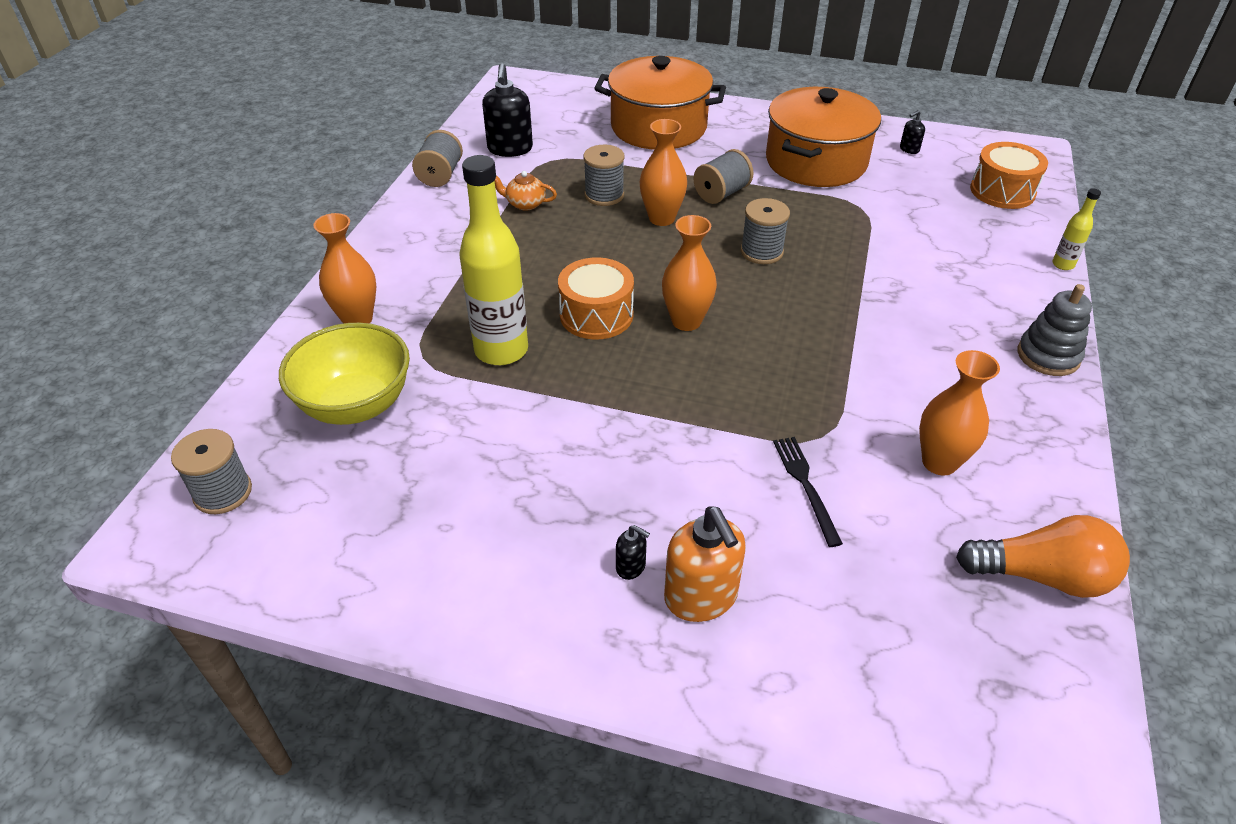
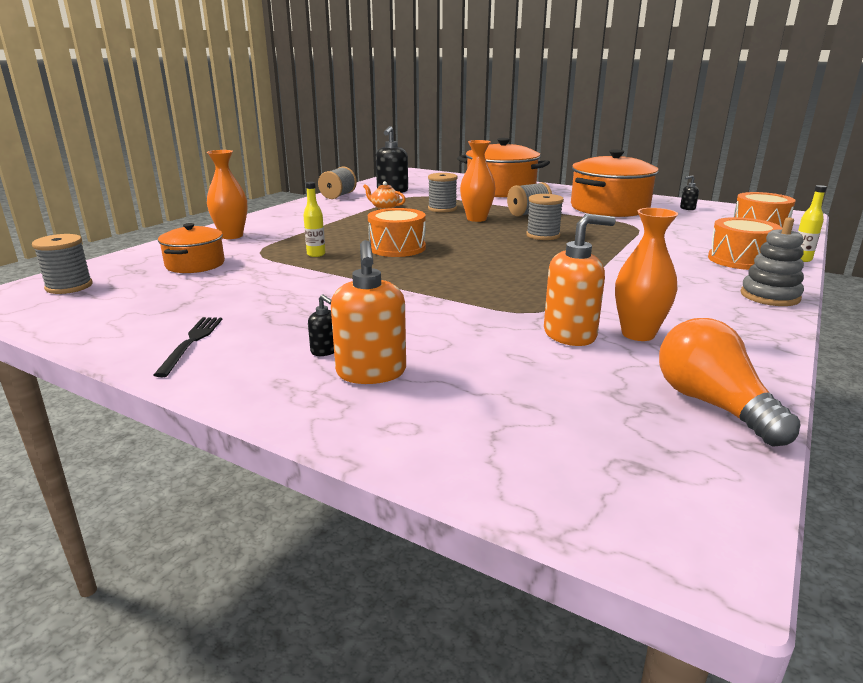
camera: 15 degrees right, 20 degrees down
(356, 405) = (195, 264): yellow bowl -> orange pot
(501, 350) = (316, 254): yellow bottle -> yellow bottle, size x0.45
(686, 321) = (463, 255): orange vase -> none
(805, 485) = (506, 331): black fork -> black fork (191, 343)
(872, 478) = (570, 334): none -> orange soap dispenser
(1000, 277) = (740, 260): none -> orange drum
(1042, 576) = (713, 405): orange light bulb -> orange light bulb turned 135 degrees counterclockwise

